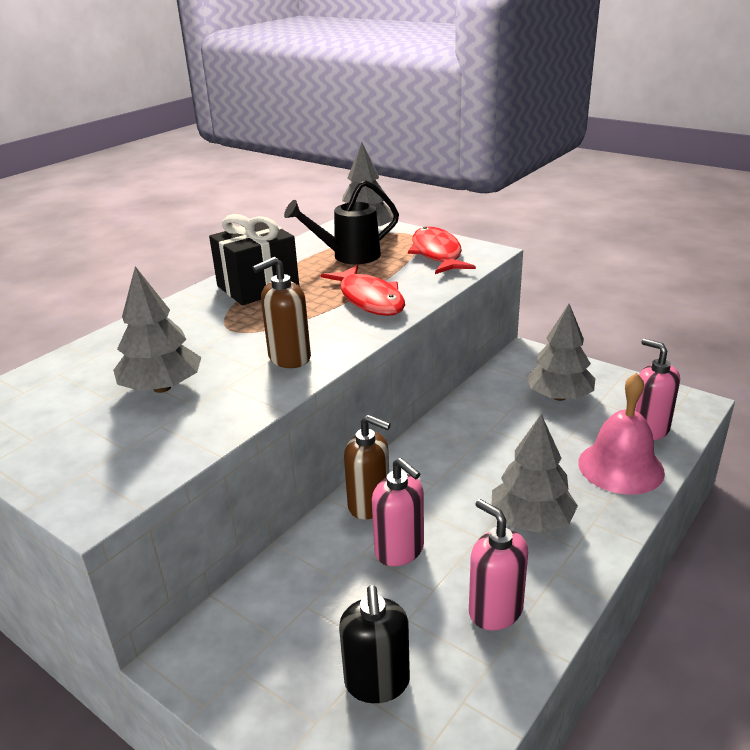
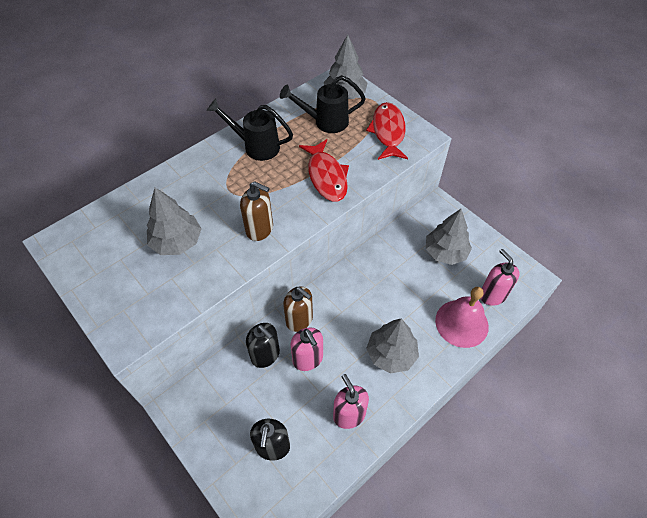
camera: 10 degrees right, 25 degrees up
(258, 287) = (256, 146): black gift -> black watering can
(289, 358) = (260, 229): brown soap dispenser -> brown soap dispenser turned 135 degrees counterclockwise
(327, 558) = (265, 355): none -> black soap dispenser

